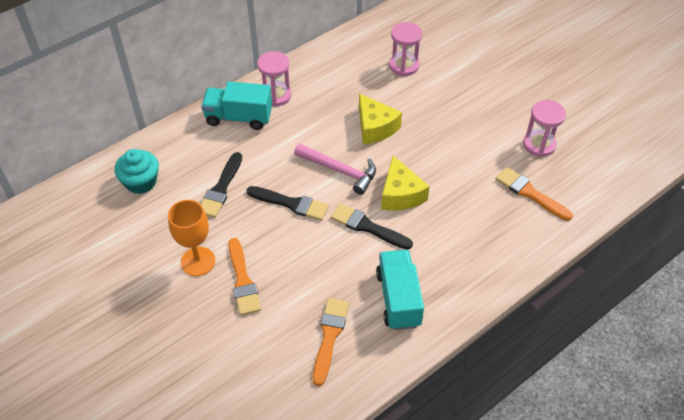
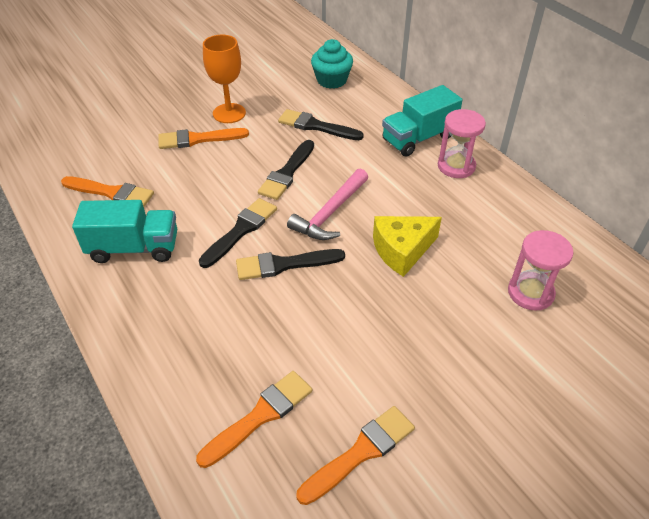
camera: 95 degrees right, 5 degrees down
(239, 117) = (418, 138): turquoise truck -> turquoise truck turned 135 degrees counterclockwise
(400, 194) = (284, 265): yellow cheese -> black brush
(539, 144) = (361, 452): pink hourglass -> orange brush

